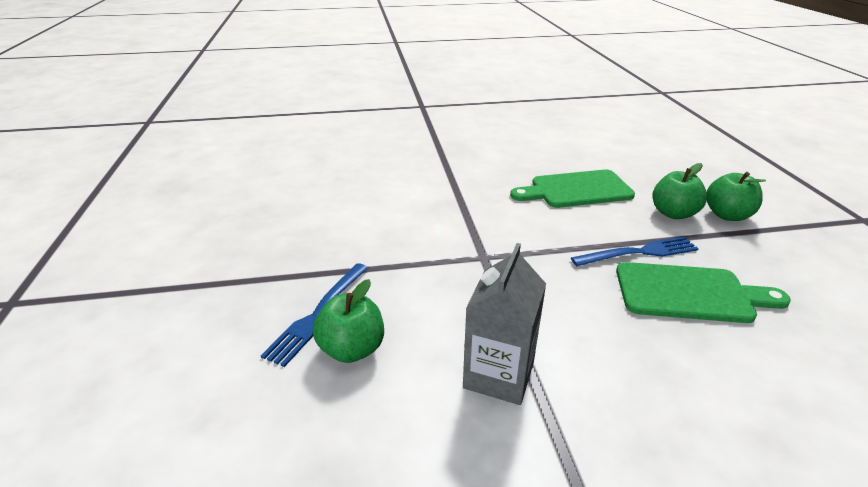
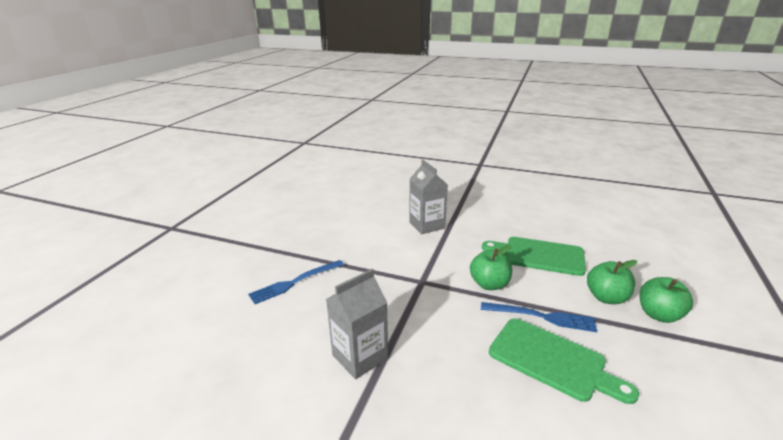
camera: 30 degrees right, 5 degrees down
(352, 349) = (294, 308): green apple -> green apple (489, 284)
(426, 189) = (427, 225): none -> grey carton

